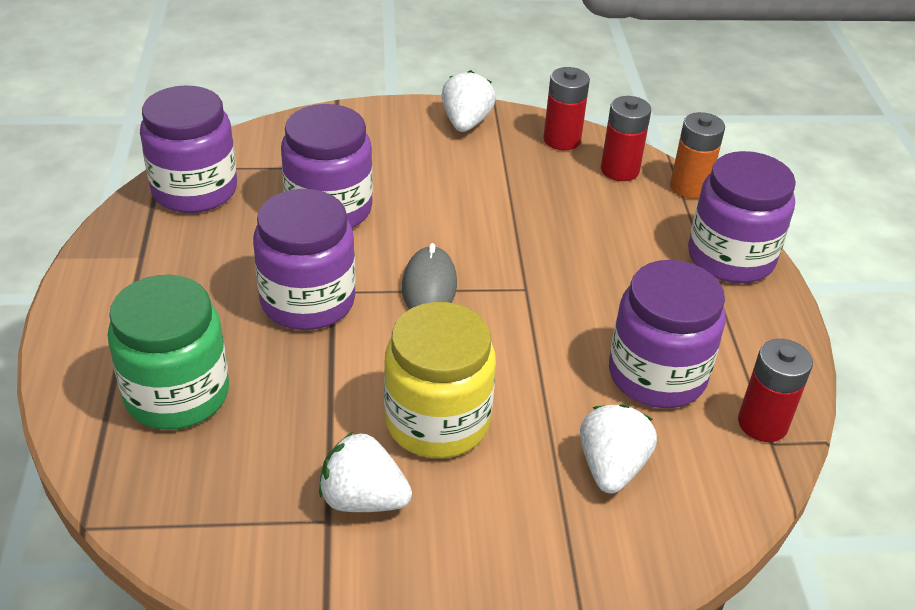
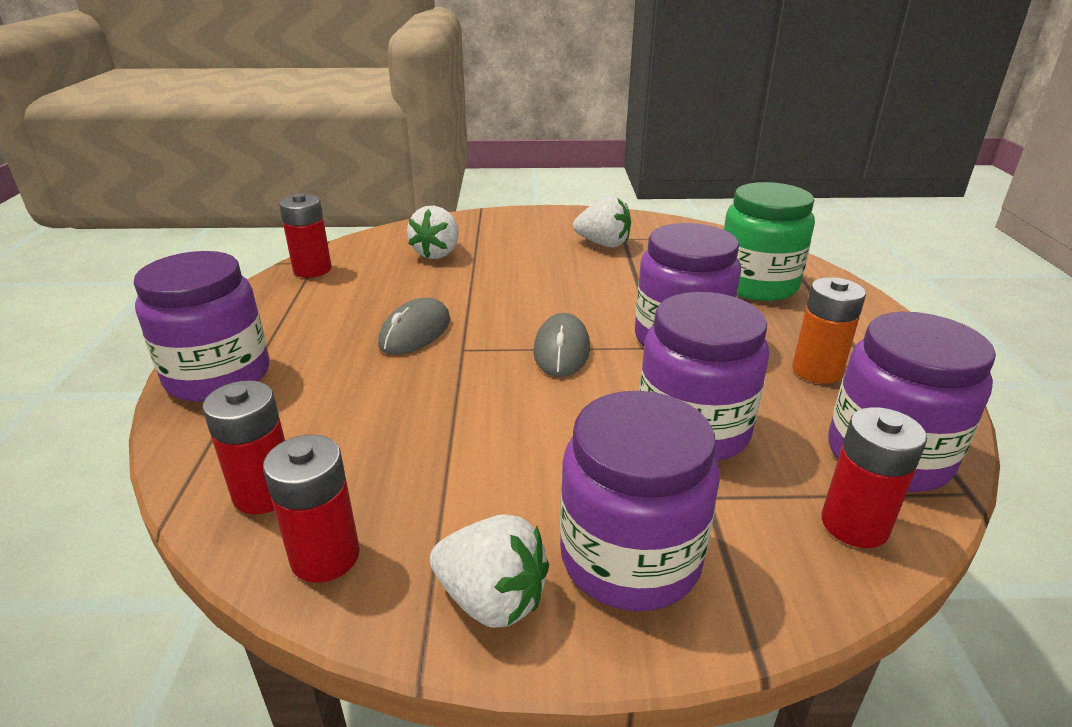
camera: 175 degrees left, 10 degrees down
(251, 152) = (854, 524): none -> red battery
(437, 421) = (555, 272): yellow jar -> none
(466, 123) = (491, 599): white strawberry -> white strawberry turned 75 degrees counterclockwise
(580, 310) = (415, 332): none -> grey mouse
(657, 375) = (373, 292): purple jar -> purple jar (630, 558)
(689, 187) = (181, 464): orange battery -> orange battery (816, 370)

